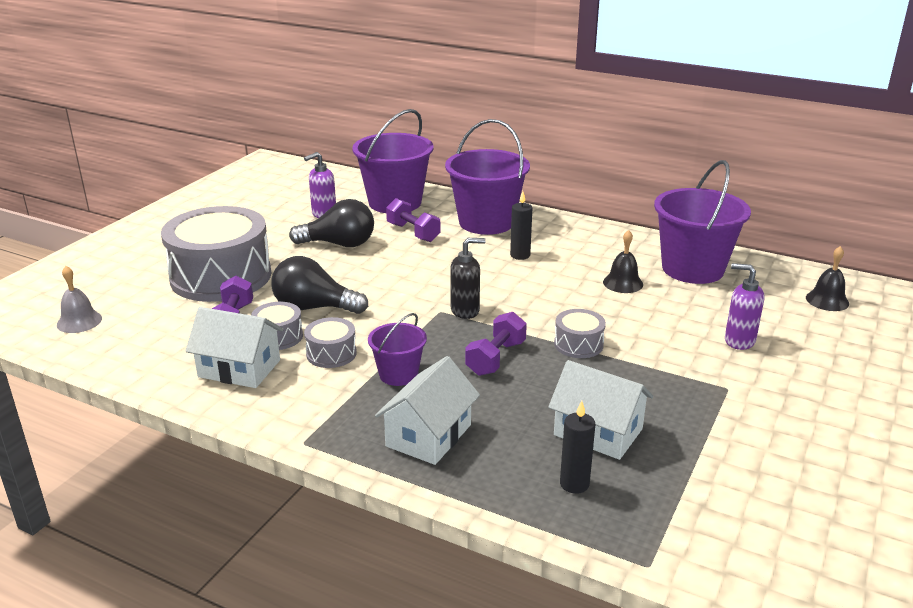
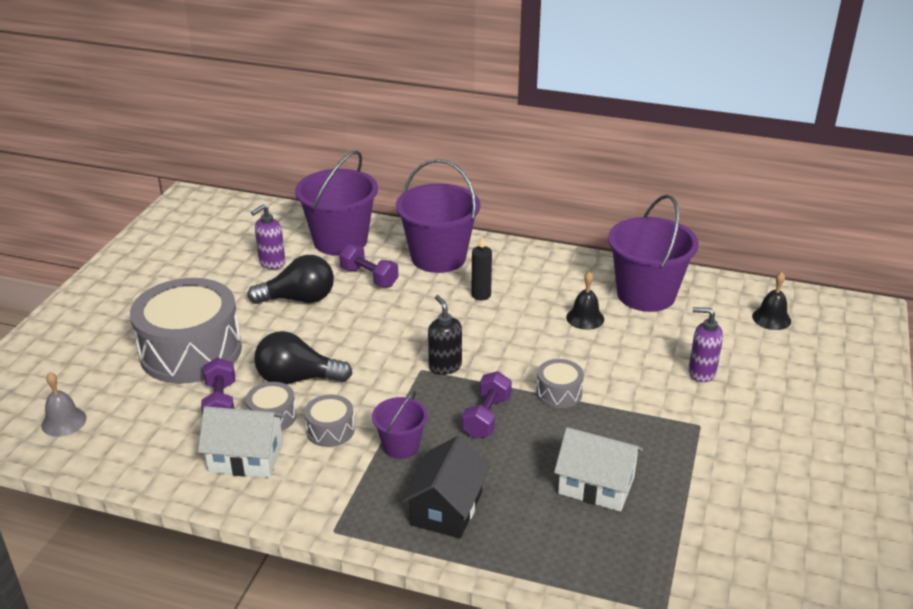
camera: 10 degrees left, 5 degrees up
(428, 435) = (446, 508): white house -> black house
(465, 311) = (445, 366): black soap dispenser -> black soap dispenser turned 90 degrees counterclockwise
(574, 484) = (587, 541): black candle -> none

